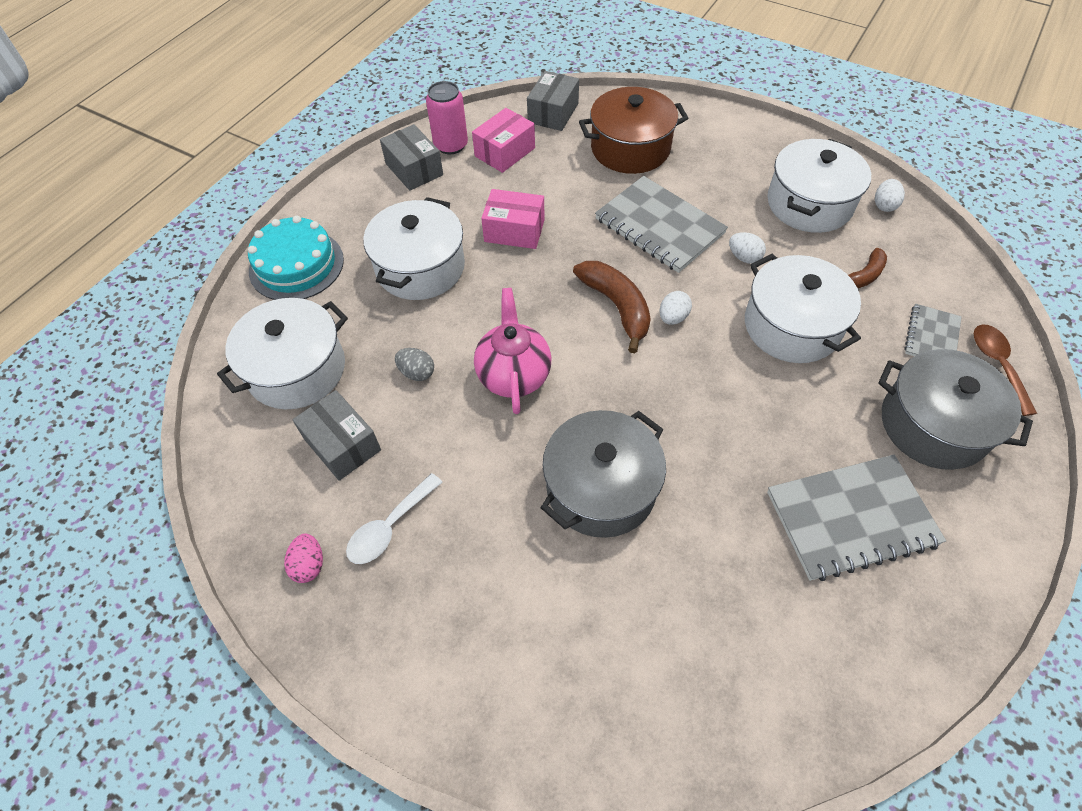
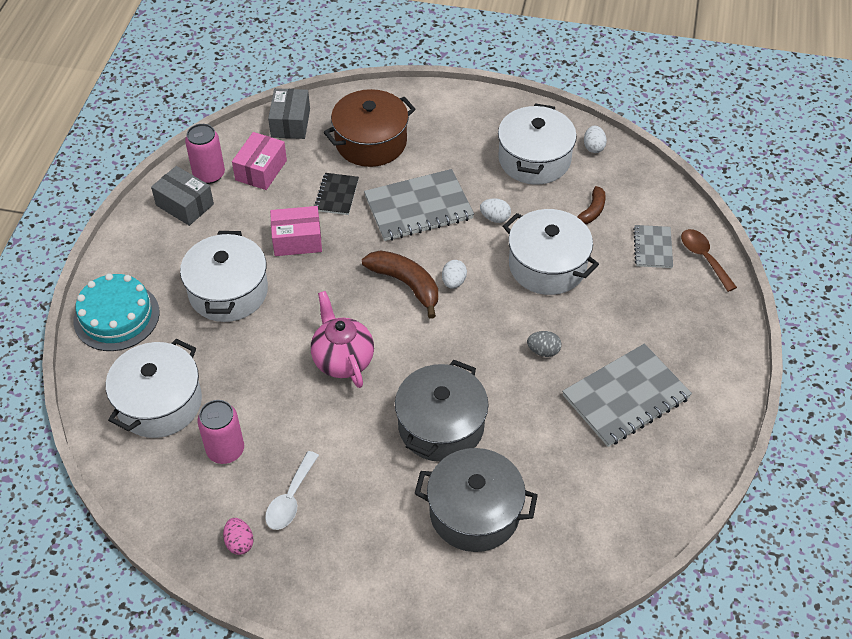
camera: 20 degrees left, 5 degrees down
(342, 444) = (225, 450): grey box -> pink can
(417, 372) = (262, 379): grey egg -> grey egg (543, 351)
(574, 194) = (336, 195): none -> black notebook
(659, 226) = (418, 207): grey notebook -> grey notebook turned 45 degrees counterclockwise
(933, 424) = (668, 314): grey pot -> grey pot (474, 512)

